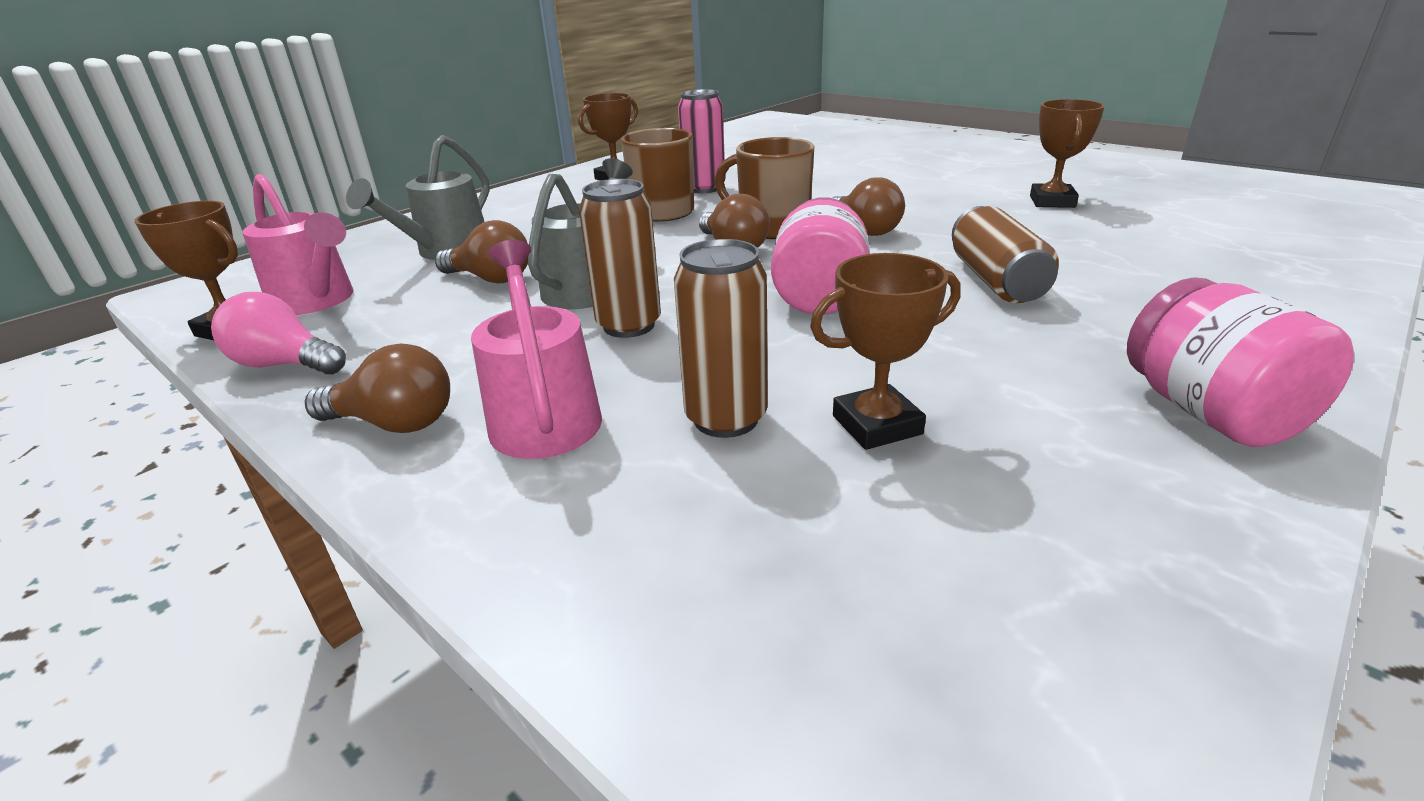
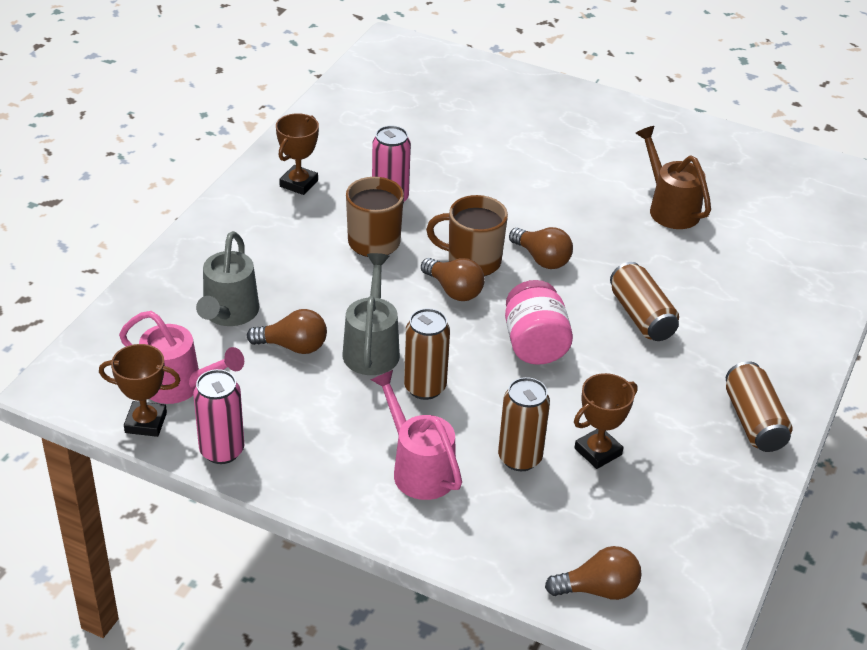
camera: 20 degrees left, 10 degrees up
(285, 364) = (222, 451): pink light bulb -> pink can
(395, 423) = (337, 487): brown light bulb -> brown light bulb (598, 589)
(1052, 201) = (669, 208): brown trophy -> brown watering can
(1210, 413) = (753, 421): pink jar -> brown can

